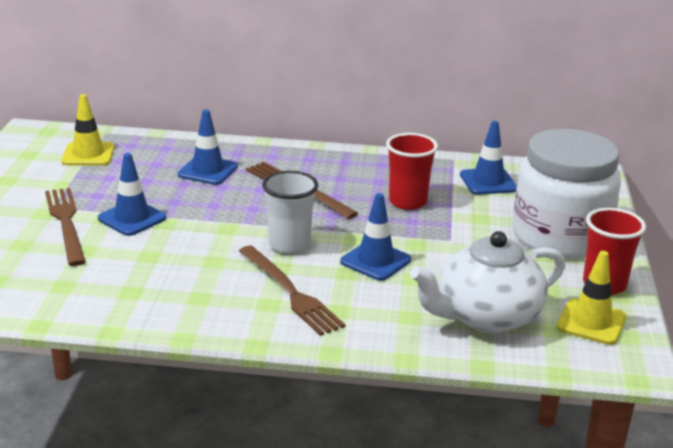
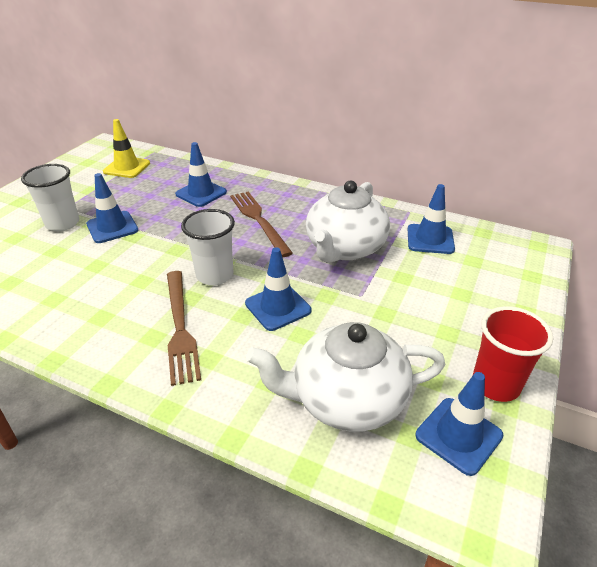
camera: 20 degrees right, 10 degrees up
(66, 223) = (62, 223): brown fork -> white cup
(407, 202) = (345, 248): red cup -> white teapot
(560, 236) = (472, 313): white jar -> none
(591, 322) = (458, 435): yellow traffic cone -> blue traffic cone

